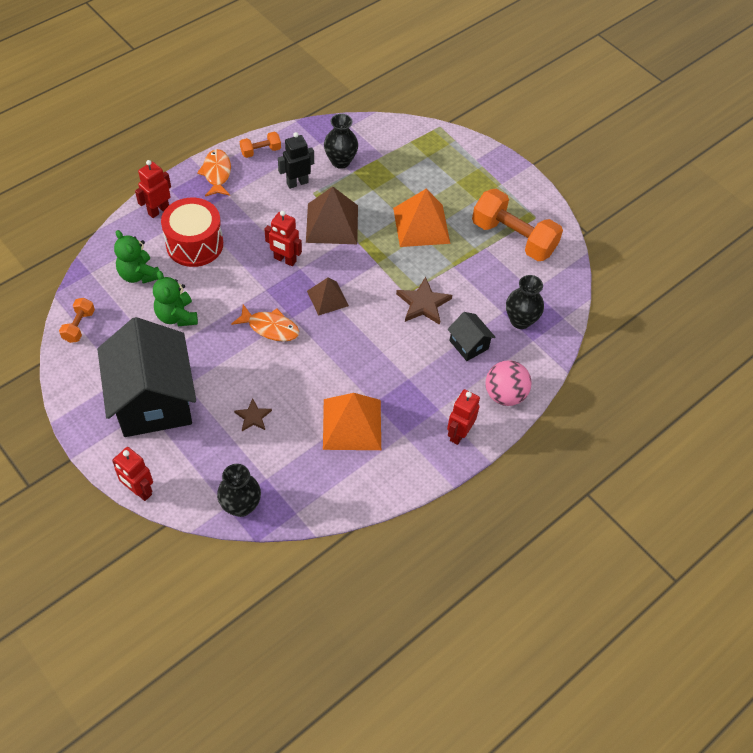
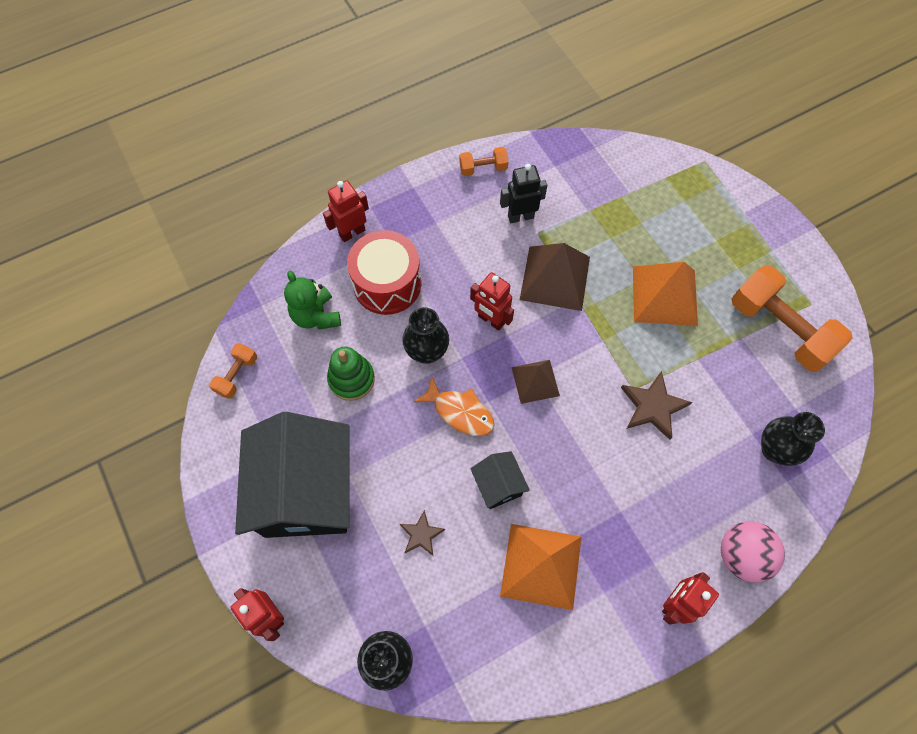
camera: 15 degrees right, 10 degrees up
(177, 316) = (351, 379): green teddy bear -> green stacking toy
(217, 173) = (427, 192): orange fish -> none
(340, 161) = (576, 194): black vase -> black vase (427, 352)
(468, 345) = (703, 475): black house -> black house (498, 485)

